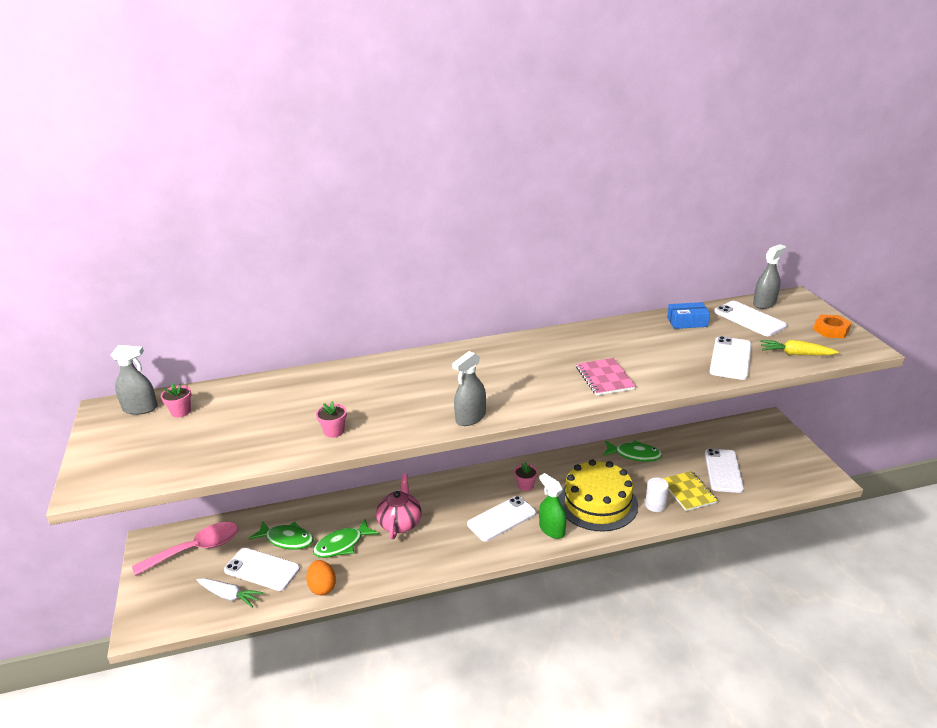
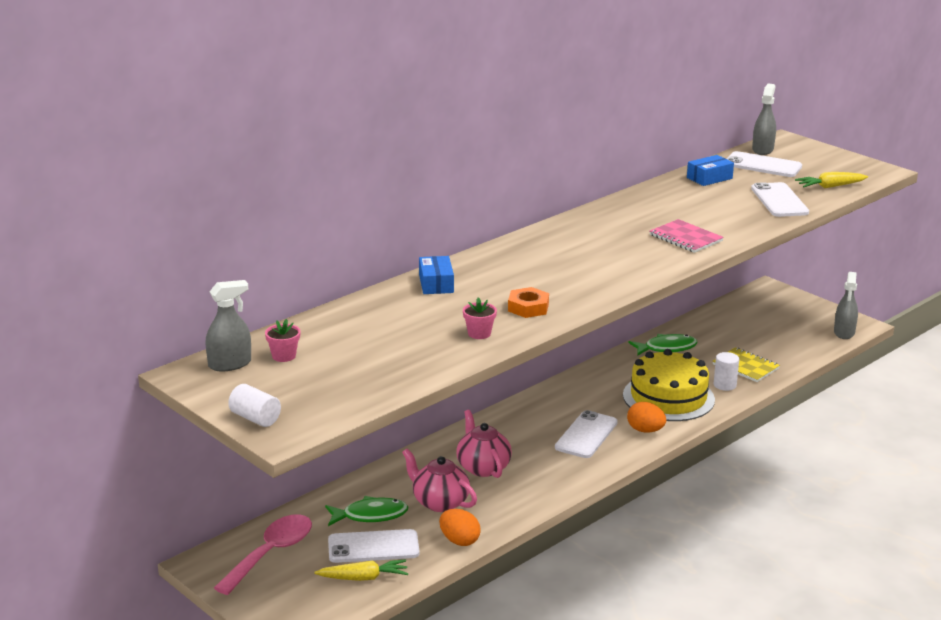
camera: 30 degrees left, 5 degrees down
(91, 465) = (255, 418): none -> white cylinder
(229, 596) = (363, 578): white carrot -> yellow carrot
(342, 545) = (439, 502): green fish -> pink teapot
(359, 373) = (436, 284): none -> blue box
(470, 417) = (599, 294): grey spray bottle -> grey spray bottle (844, 332)
(525, 485) = (582, 401): pink flower pot -> none
(552, 529) = (645, 430): green spray bottle -> orange egg
(723, 471) = (762, 341): white phone -> none
(831, 330) = (841, 162): orange nut -> orange nut (528, 307)

